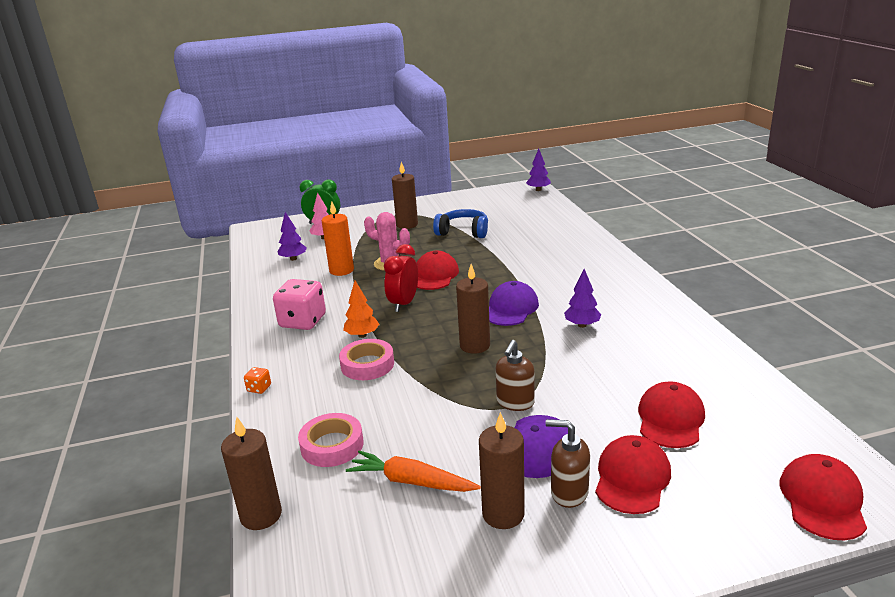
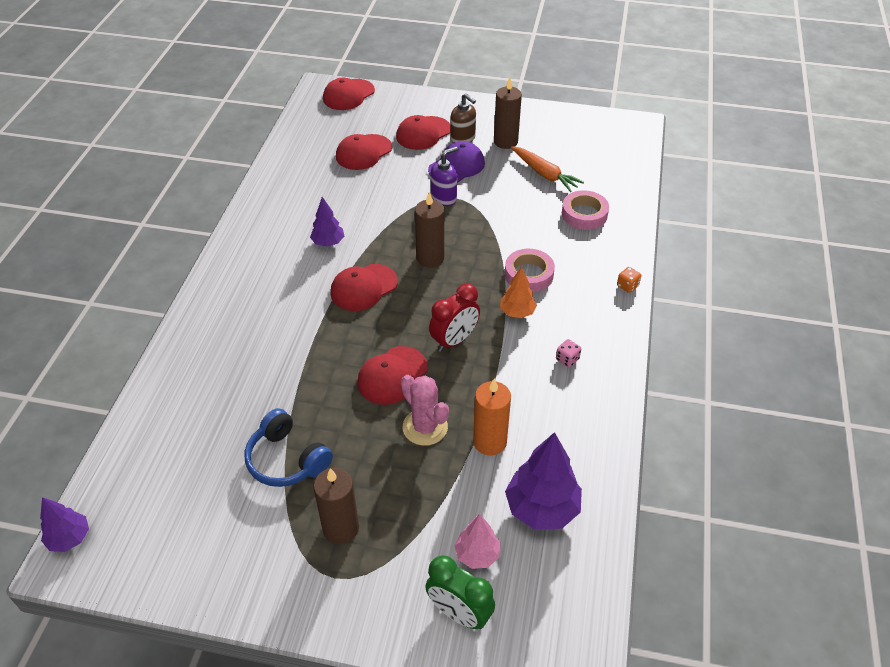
camera: 155 degrees left, 20 degrees up
(261, 515) = (641, 187): brown candle -> none
(293, 259) = (541, 508): purple tree -> purple tree, size x1.71
(302, 321) = (567, 359): pink dice -> pink dice, size x0.43
(510, 308) = (364, 287): purple cap -> red cap
(515, 403) = (444, 198): brown soap dispenser -> purple soap dispenser

